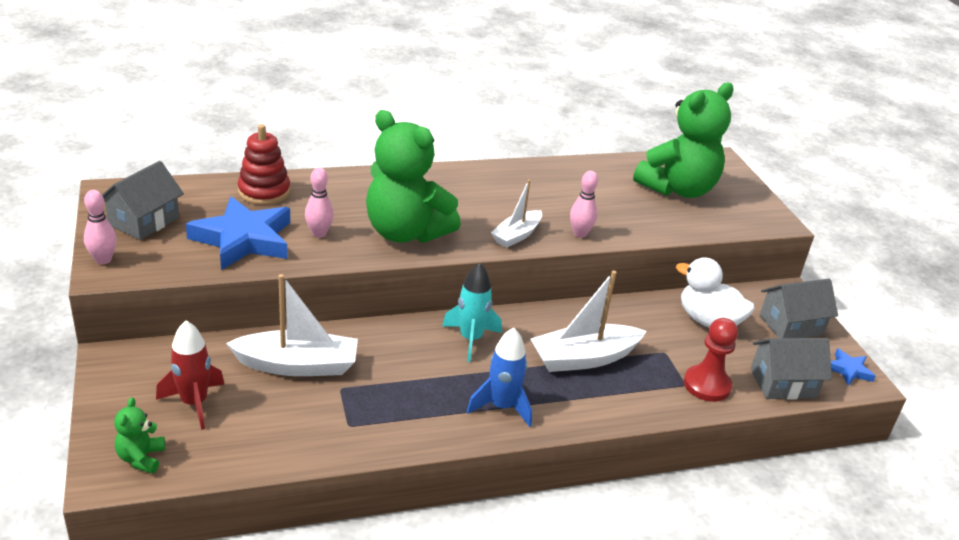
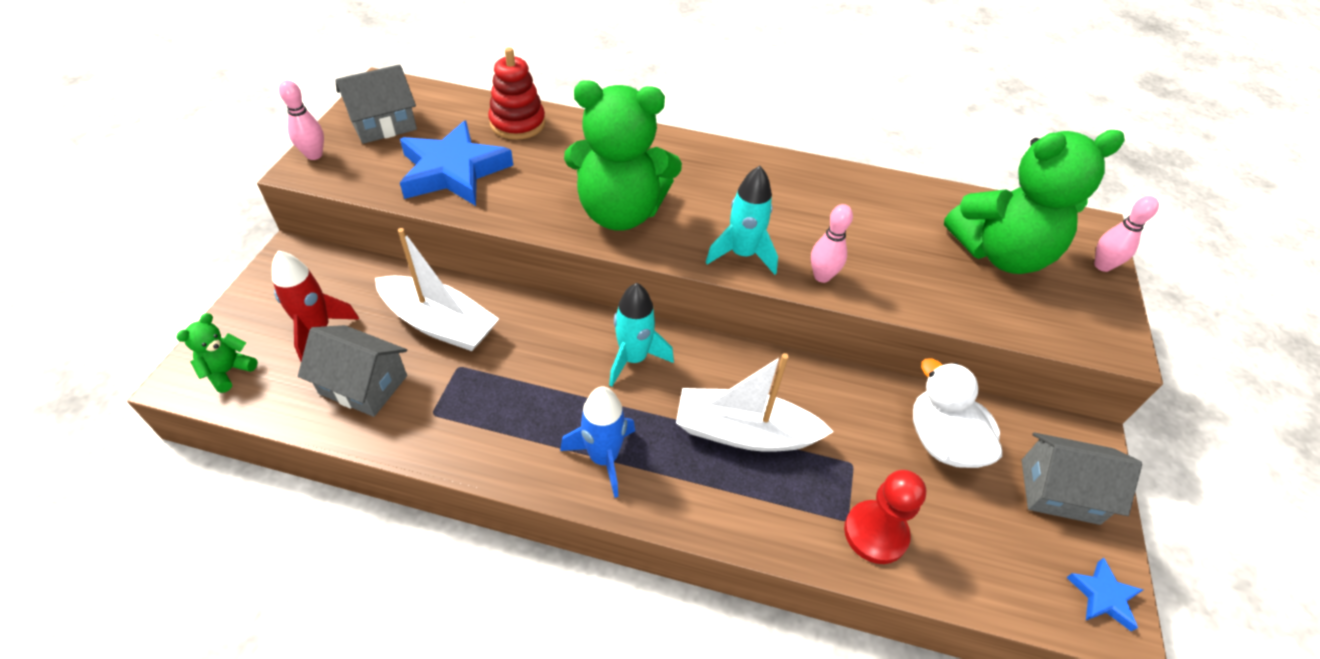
camera: 30 degrees right, 15 degrees up
(319, 233) = (530, 186): pink bowling pin -> pink bowling pin (1102, 266)
(406, 232) = (620, 212): green teddy bear -> green teddy bear turned 60 degrees counterclockwise
(517, 235) = (742, 254): white boat -> turquoise rocket
(783, 383) = (986, 575): grey house -> grey house (363, 384)

